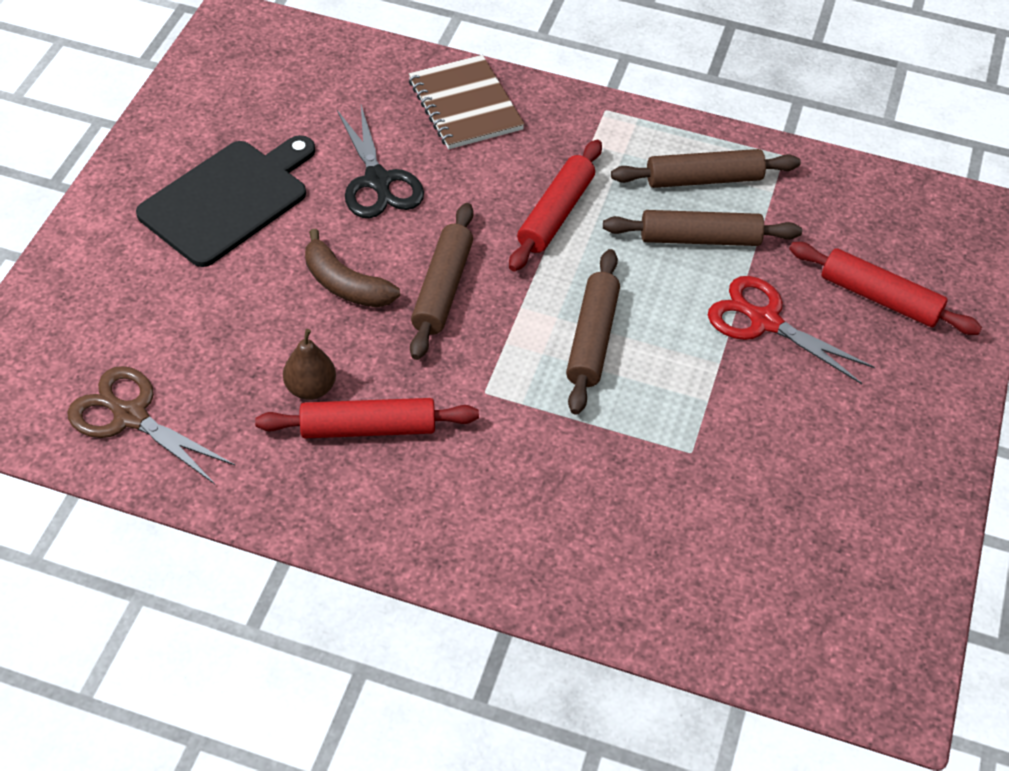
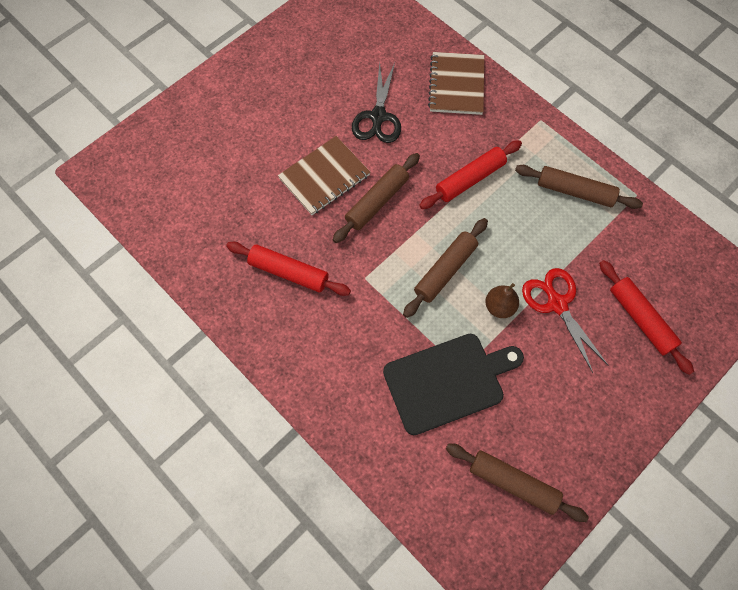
camera: 30 degrees right, 15 degrees up
(130, 416) = (170, 210): brown scissors -> none
(229, 199) = (290, 97): black cutting board -> black cutting board (448, 381)
(311, 388) = (271, 234): brown pear -> brown pear (499, 307)
(345, 284) = (324, 177): brown banana -> brown notebook
(700, 239) = (549, 231): brown rolling pin -> brown rolling pin (513, 483)

